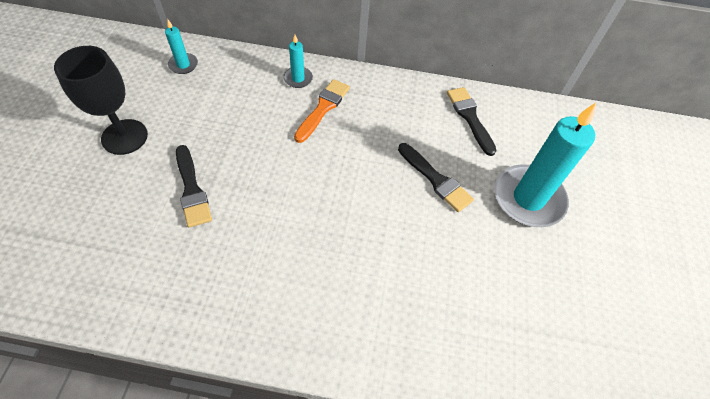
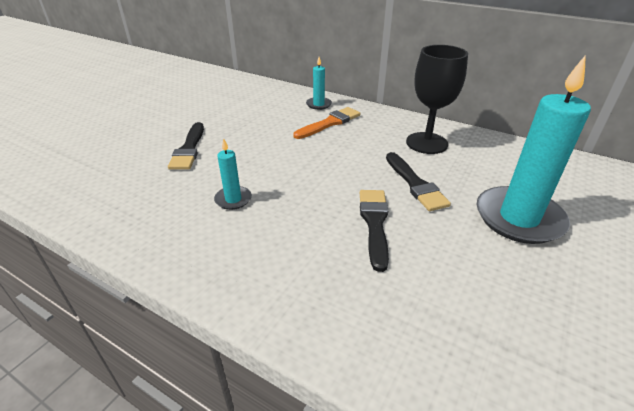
camera: 25 degrees right, 20 degrees down
(124, 137) = (163, 114): black goblet -> black goblet (426, 143)
(183, 65) = (234, 86): turquoise candle -> turquoise candle (233, 199)
(470, 117) = (471, 150): black brush -> black brush (374, 223)

